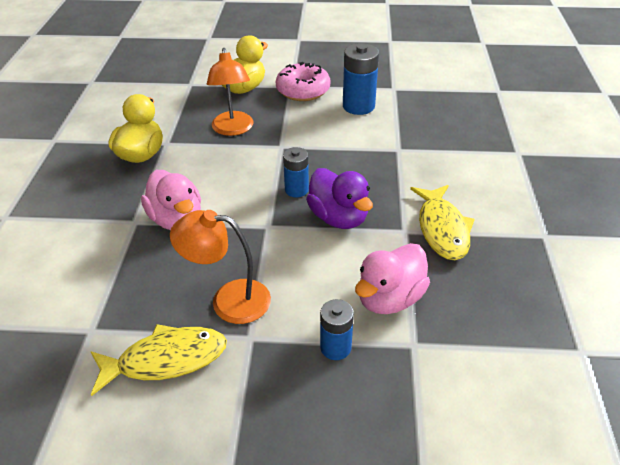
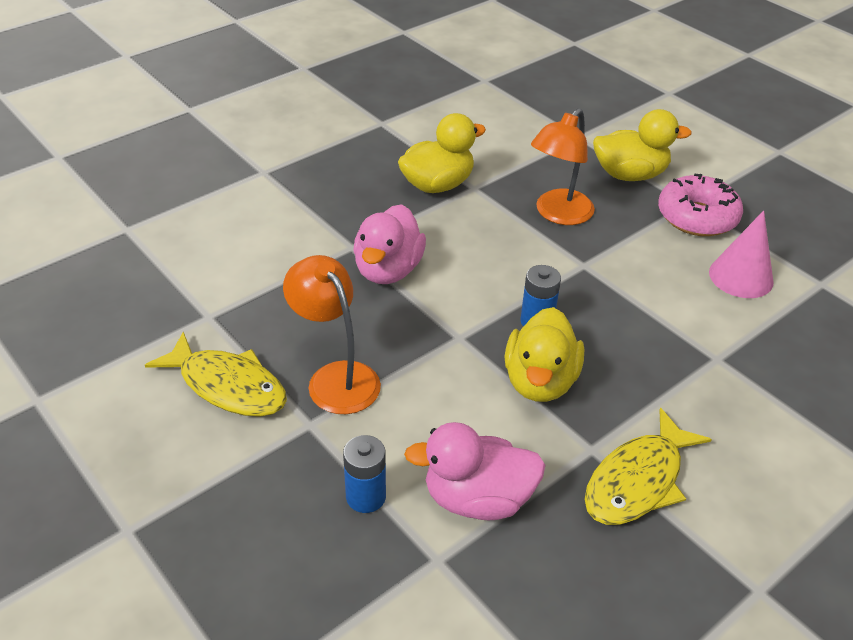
camera: 45 degrees right, 0 degrees up
(338, 217) = (540, 381): purple duck -> yellow duck
(358, 106) = (741, 277): blue battery -> pink cone

